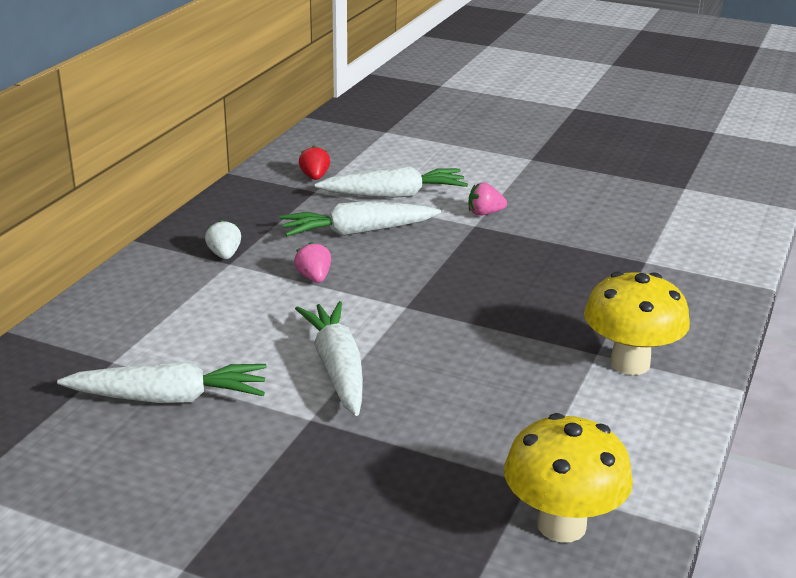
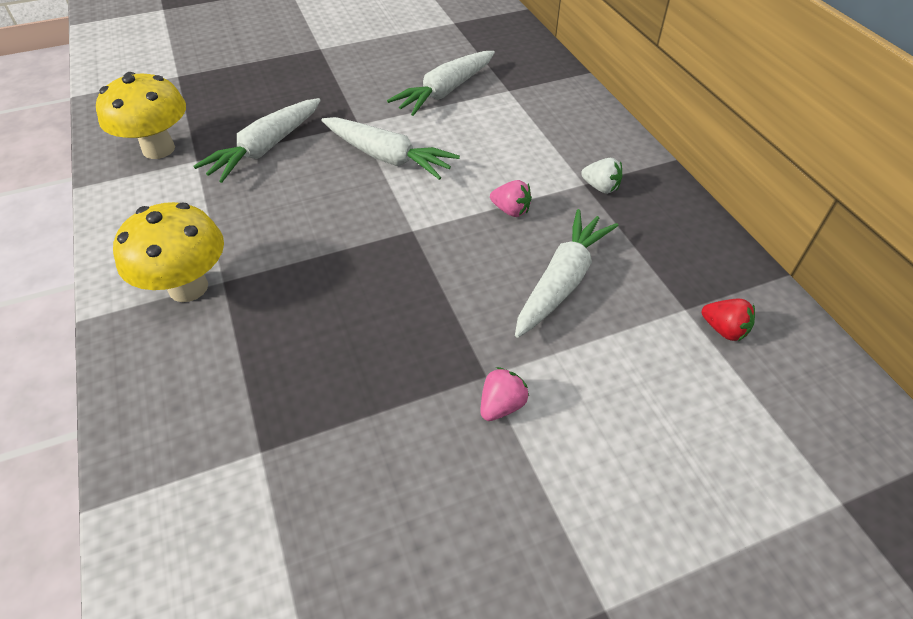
camera: 135 degrees right, 20 degrees up
(394, 195) = (619, 362): white carrot -> white carrot (266, 148)

